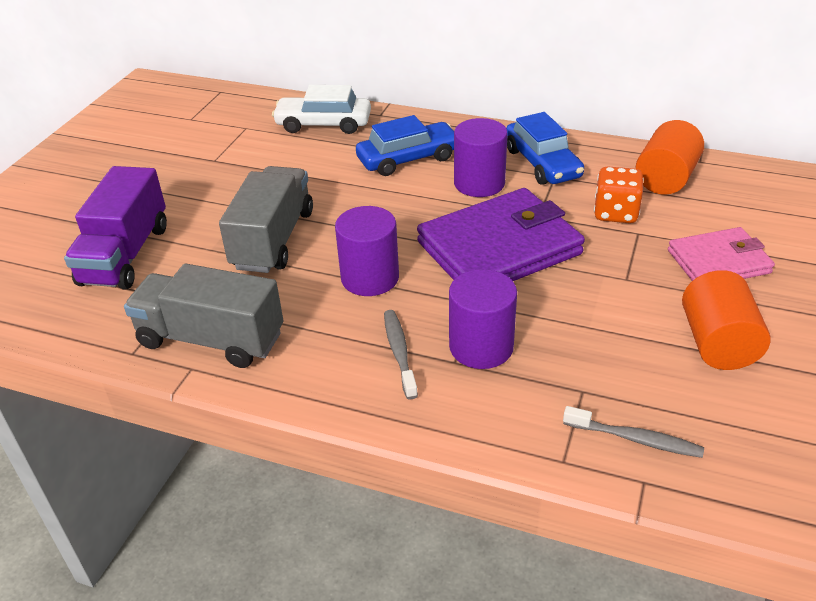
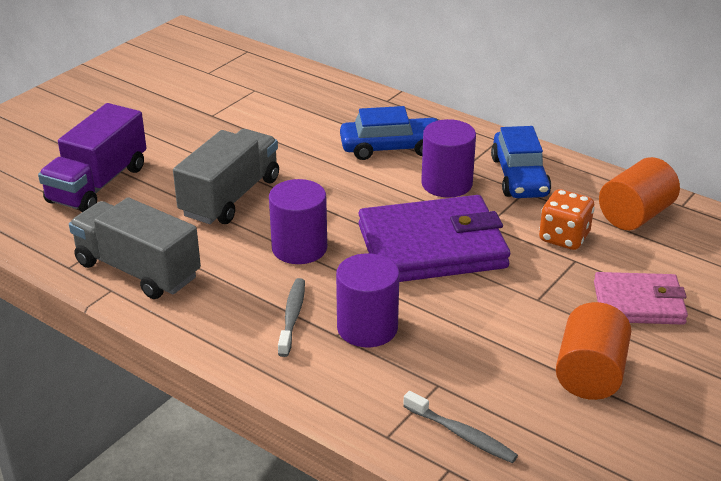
camera: 15 degrees right, 5 degrees down
(323, 124) = (328, 100): white car -> none

